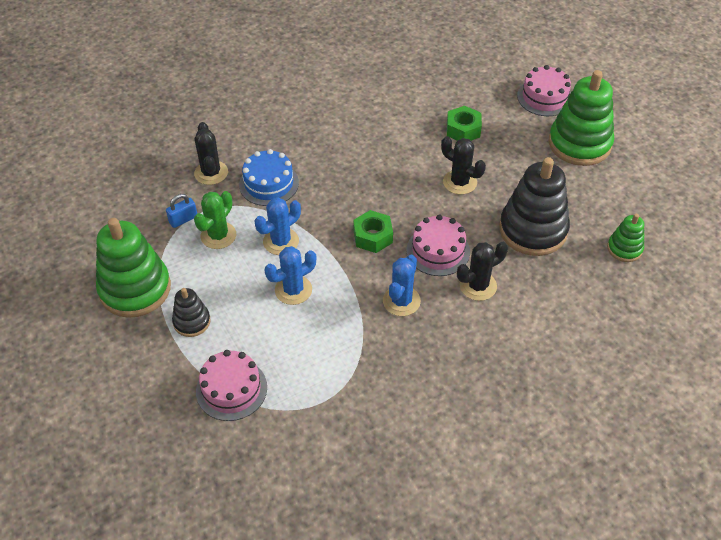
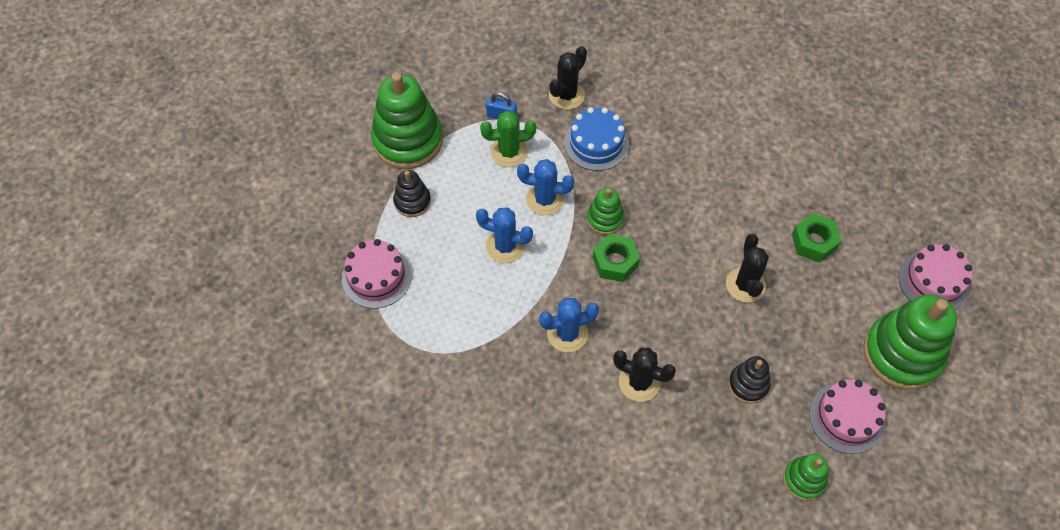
camera: 50 degrees right, 10 degrees up
(333, 219) = (605, 219): none -> green stacking toy
(438, 251) = (648, 323): pink cake -> pink cake (846, 418)
(533, 230) = (748, 384): black stacking toy -> black stacking toy, size x0.51

